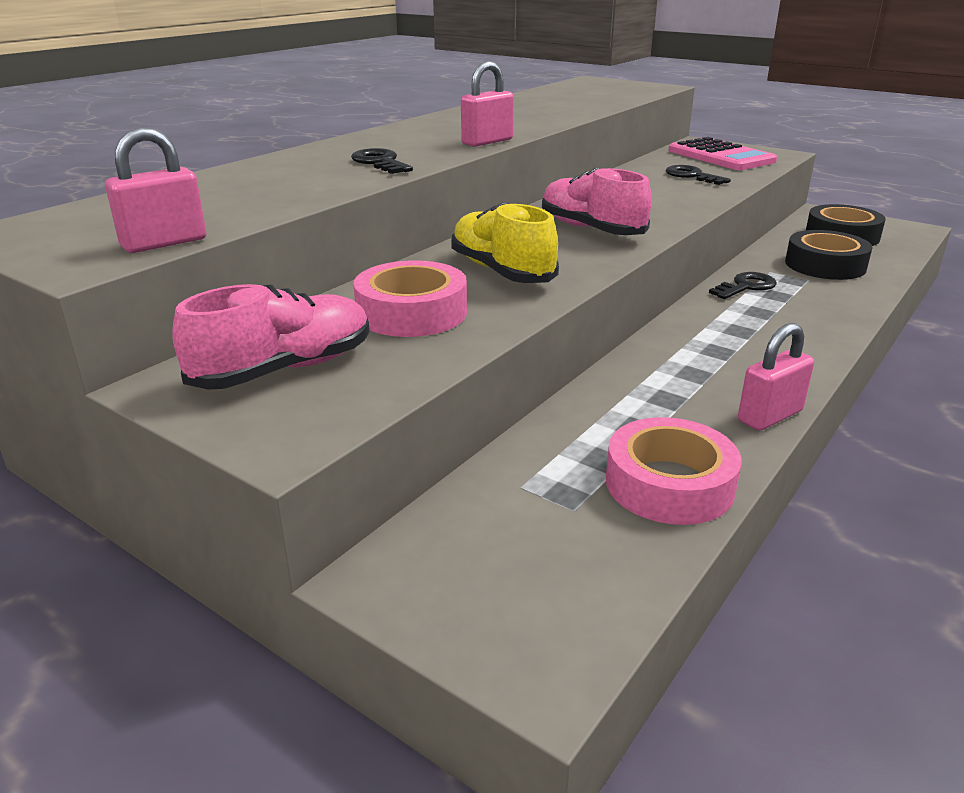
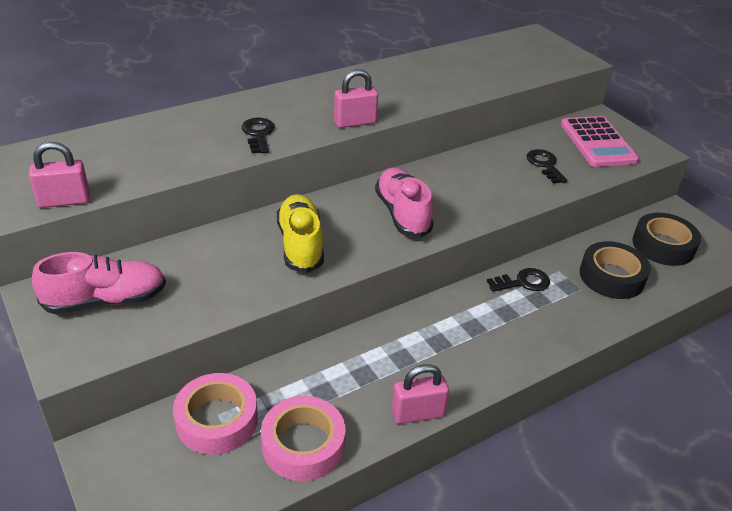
camera: 20 degrees right, 10 degrees up
(411, 312) = (212, 270): pink tape -> pink tape (217, 420)

